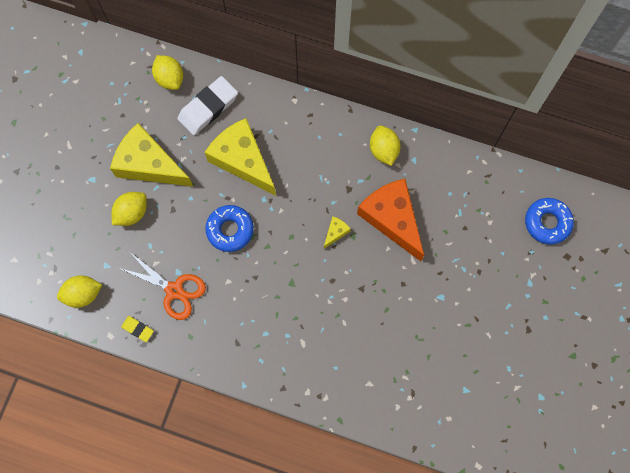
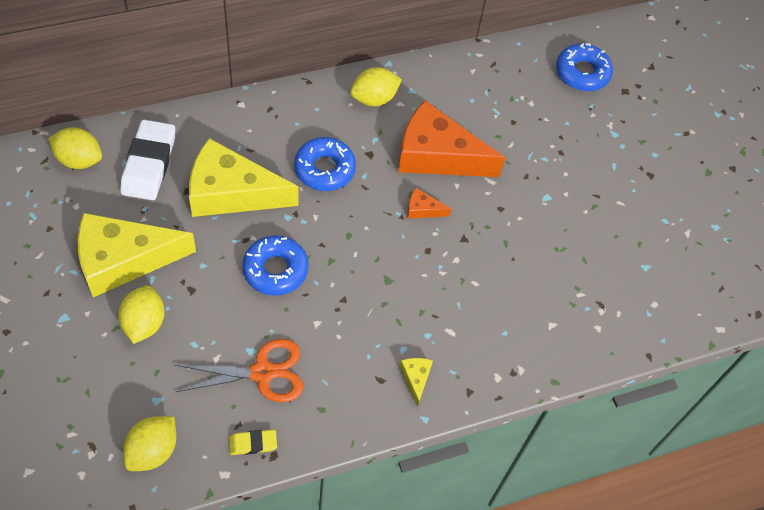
camera: 45 degrees left, 15 degrees down
(311, 181) = (324, 169): none -> blue donut
(335, 232) = (391, 202): yellow cheese -> yellow cheese (415, 378)
(351, 250) = (422, 209): none -> orange cheese
(383, 150) = (374, 99): yellow lemon -> yellow lemon turned 60 degrees counterclockwise

